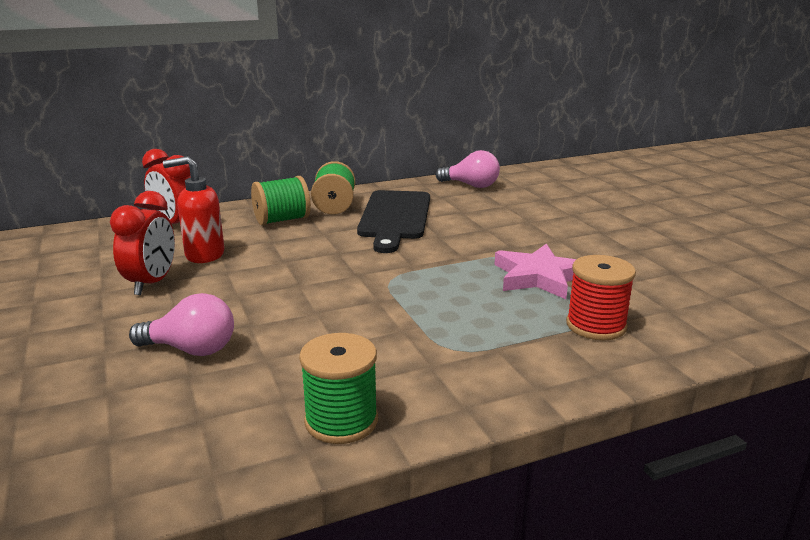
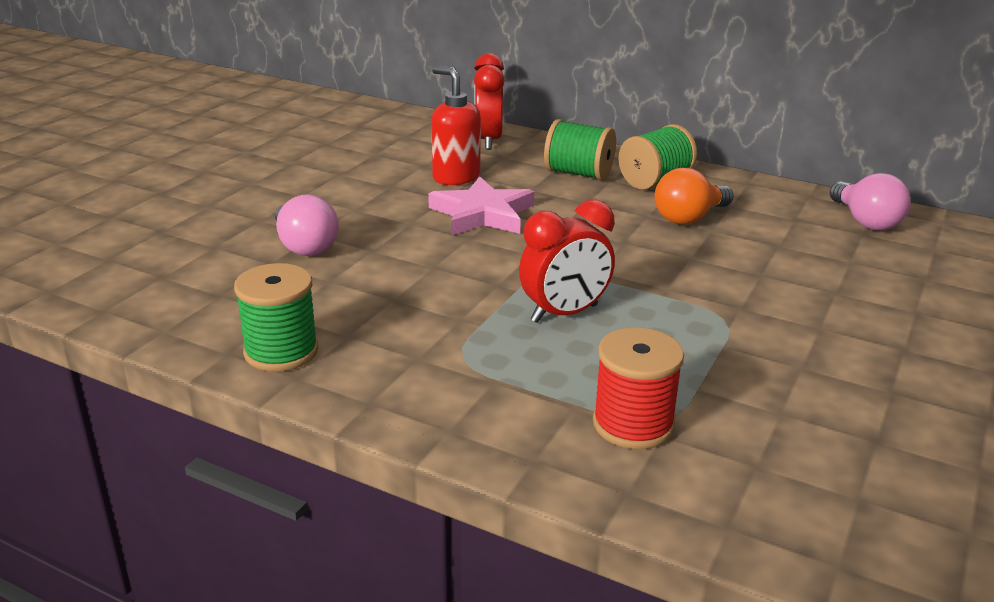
camera: 50 degrees right, 5 degrees up
(152, 283) = (378, 183): red clock -> red clock (564, 314)
(395, 217) = (689, 218): black cutting board -> orange light bulb
(539, 277) = (695, 350): pink star -> pink star (482, 214)

